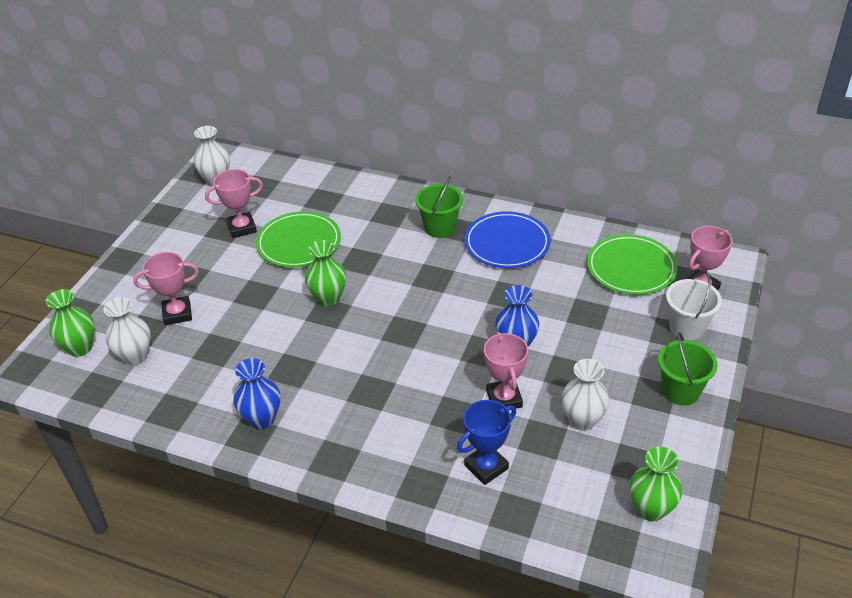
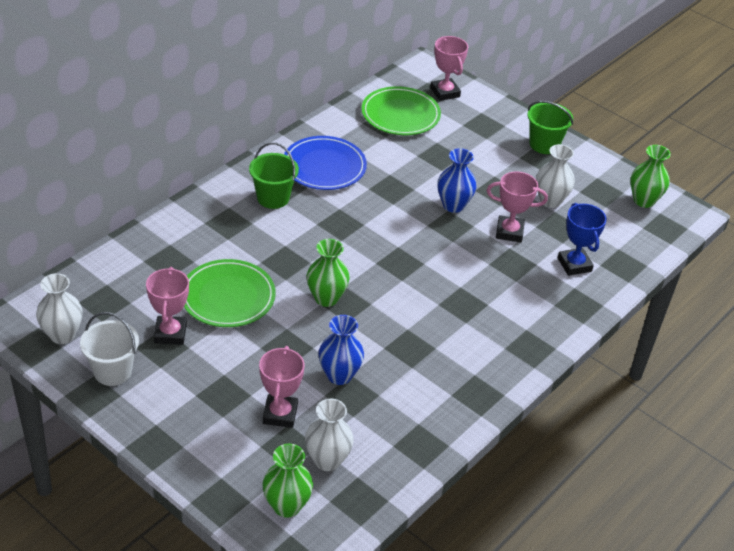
camera: 75 degrees left, 0 degrees up
(262, 419) = (462, 382): blue vase -> blue vase (339, 375)
(687, 327) = (482, 115): white bucket -> white bucket (112, 371)

